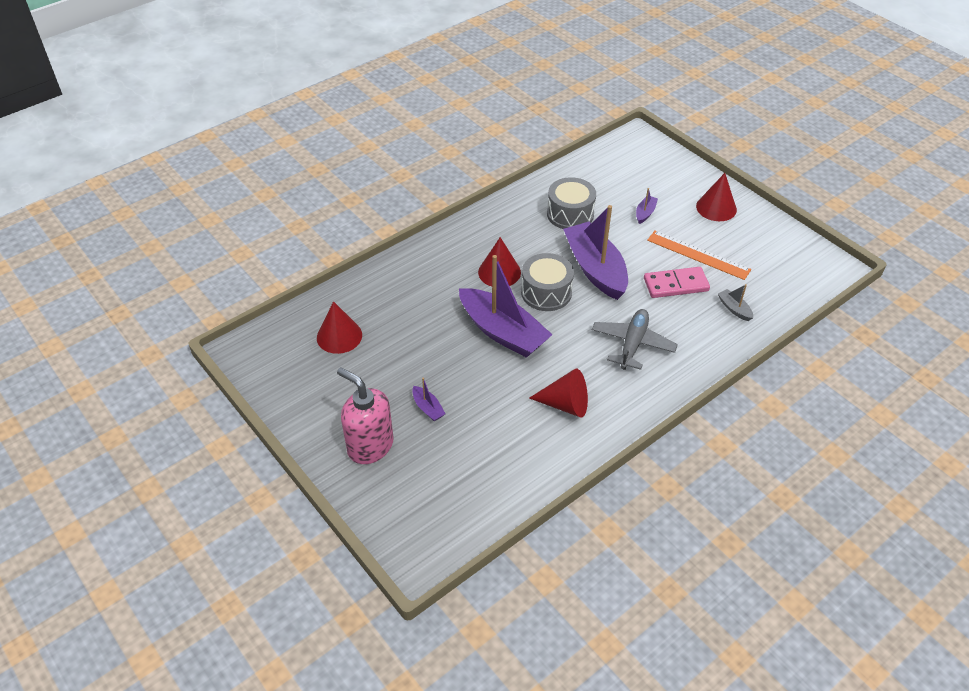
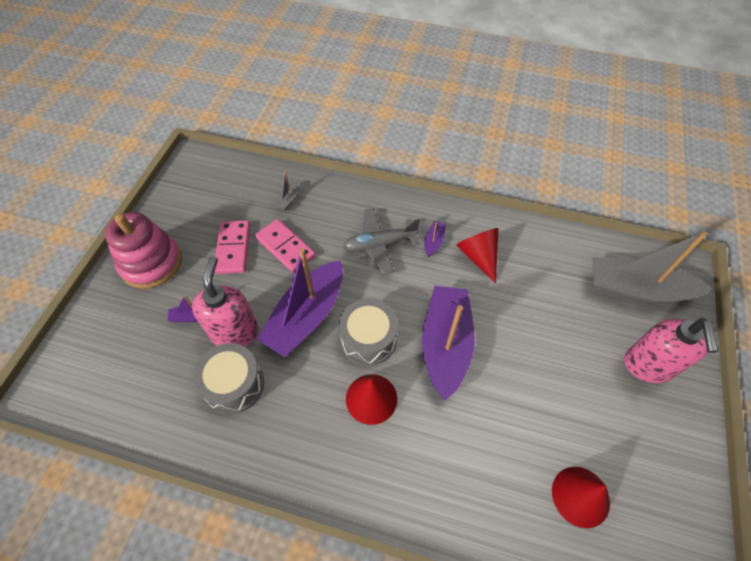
camera: 125 degrees left, 10 degrees up
(428, 408) = (574, 348): purple boat -> purple boat (433, 242)
(433, 497) = (636, 289): none -> grey boat
(613, 228) = (235, 332): none -> pink soap dispenser
(698, 255) = (233, 248): orange ruler -> pink domino
(716, 208) = (151, 263): red cone -> pink stacking toy

